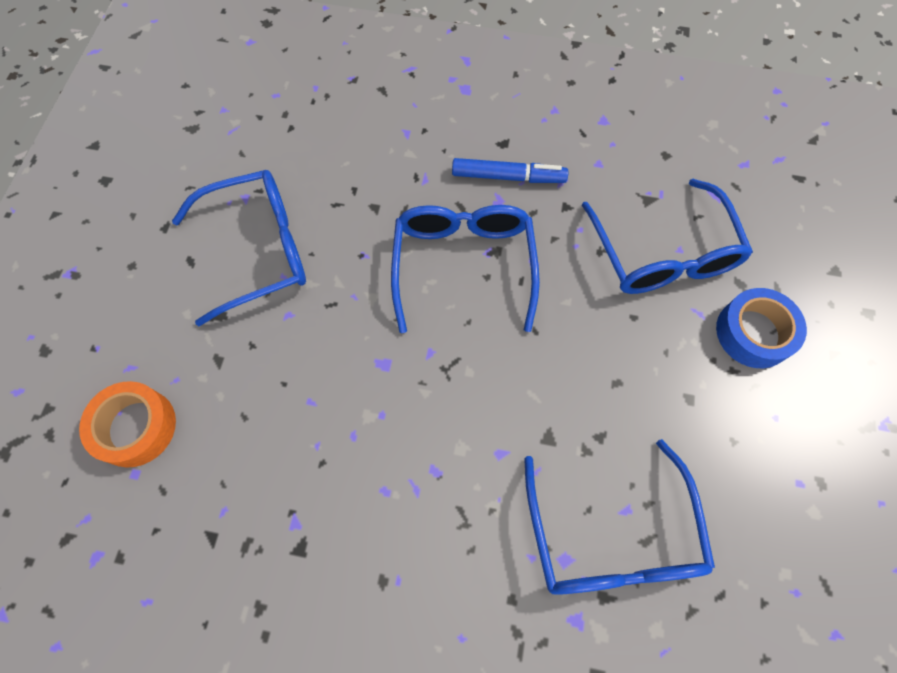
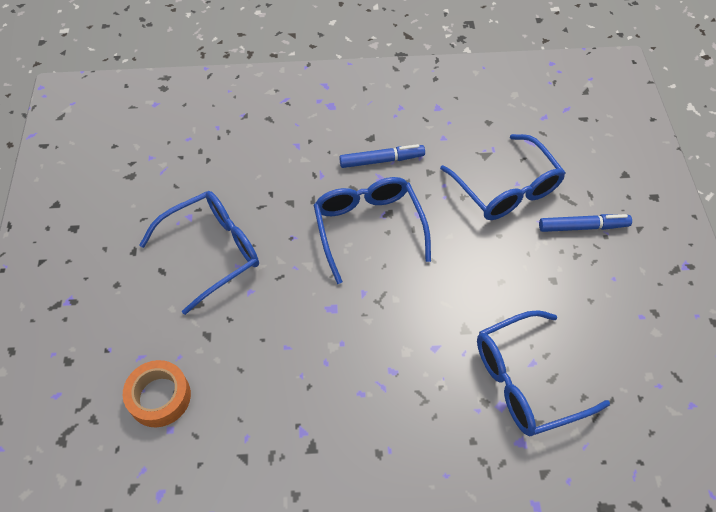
camera: 15 degrees left, 10 degrees down
(611, 534) = (527, 381): blue glasses -> blue glasses turned 90 degrees clockwise
(753, 333) = (583, 227): blue tape -> blue marker

